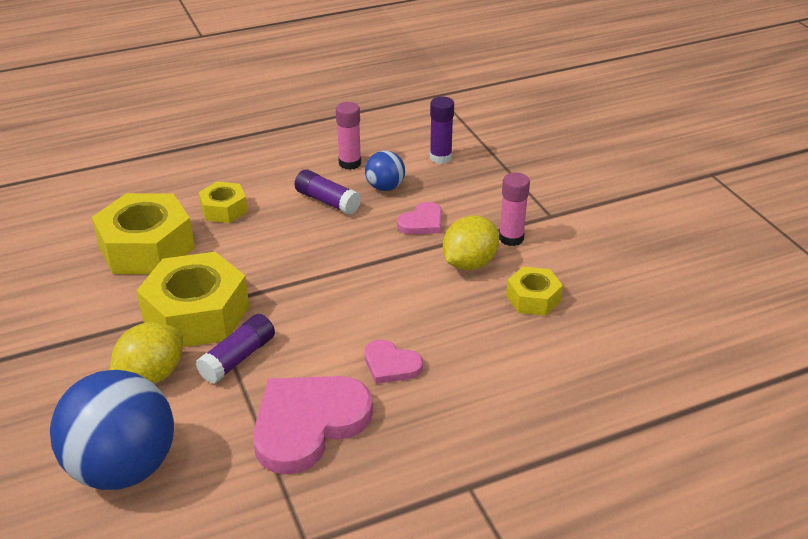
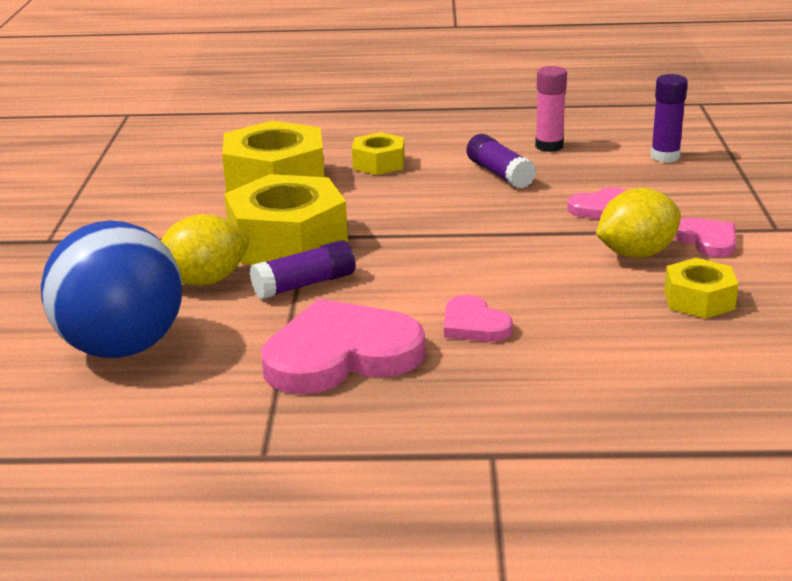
camera: 25 degrees right, 10 degrees down
(385, 187) = (577, 172): blue ball -> none
(511, 238) = (707, 240): pink glue stick -> pink heart

